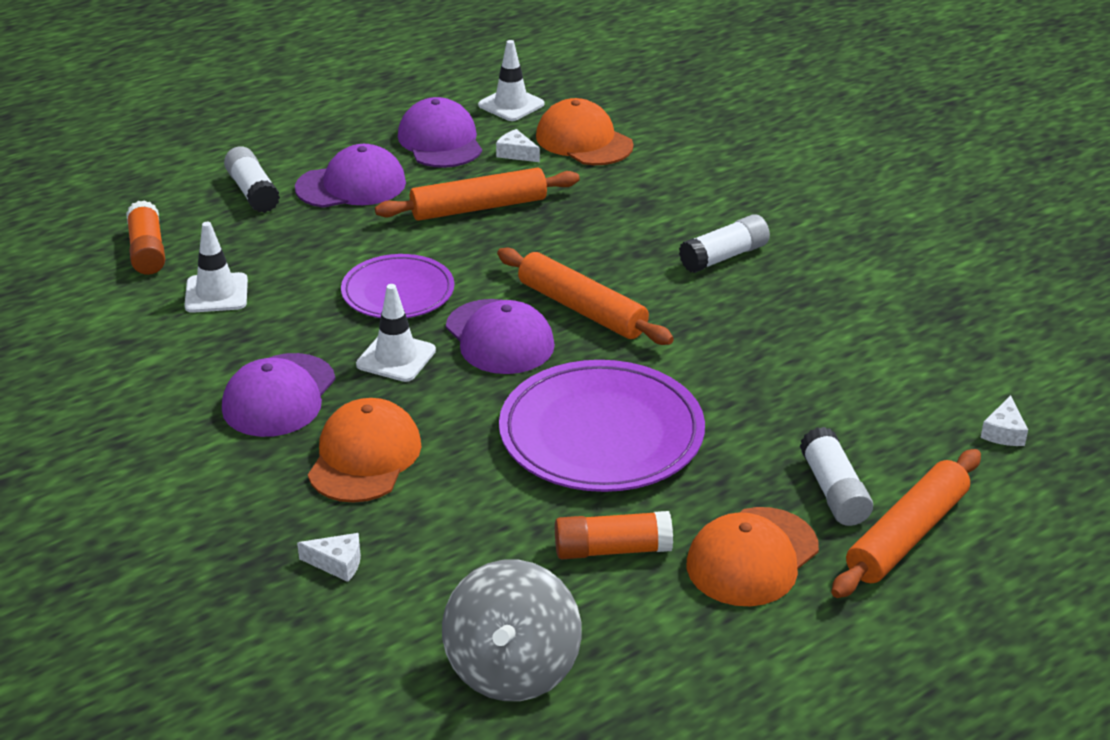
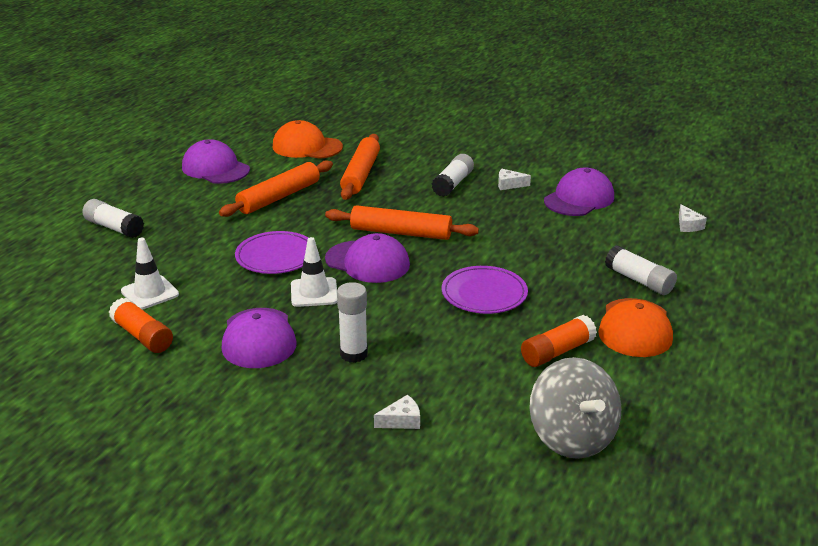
camera: 30 degrees left, 5 degrees down
(147, 251) = (71, 283): orange glue stick -> orange glue stick (142, 336)
(351, 185) = (181, 207): purple cap -> purple cap (579, 199)
(364, 457) = (354, 354): orange cap -> white glue stick
(511, 105) = (241, 139): white traffic cone -> none
(516, 153) = (272, 163): white cheese -> white cheese (509, 185)
(601, 434) = (484, 294): purple plate -> purple plate, size x0.62
(907, 535) = (698, 289): orange rolling pin -> orange rolling pin (361, 174)

